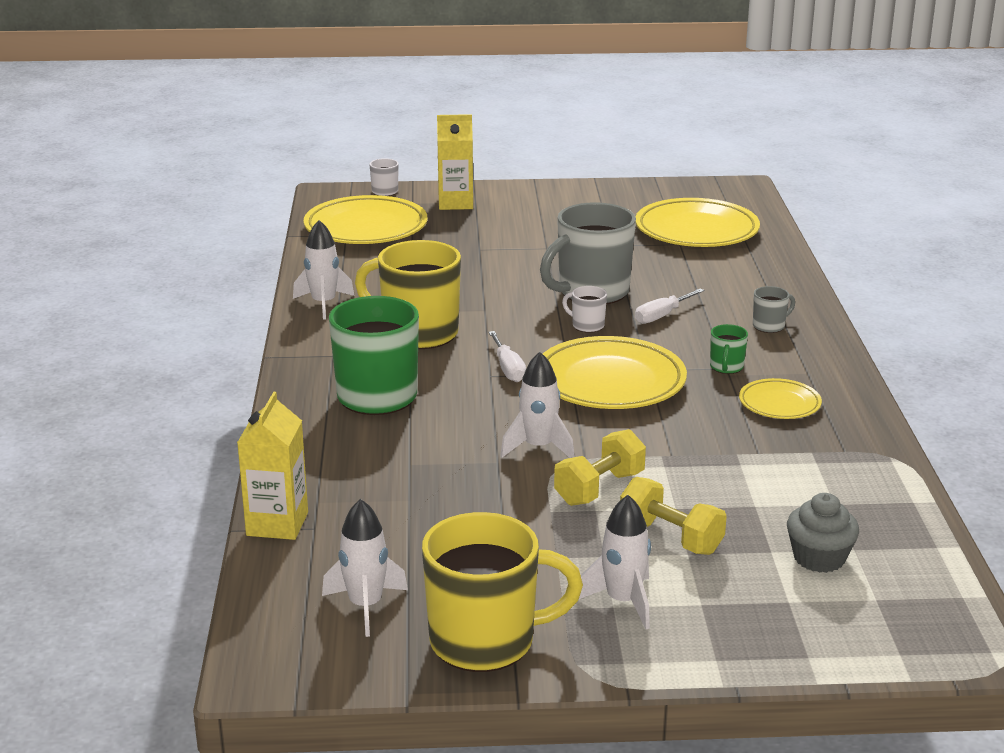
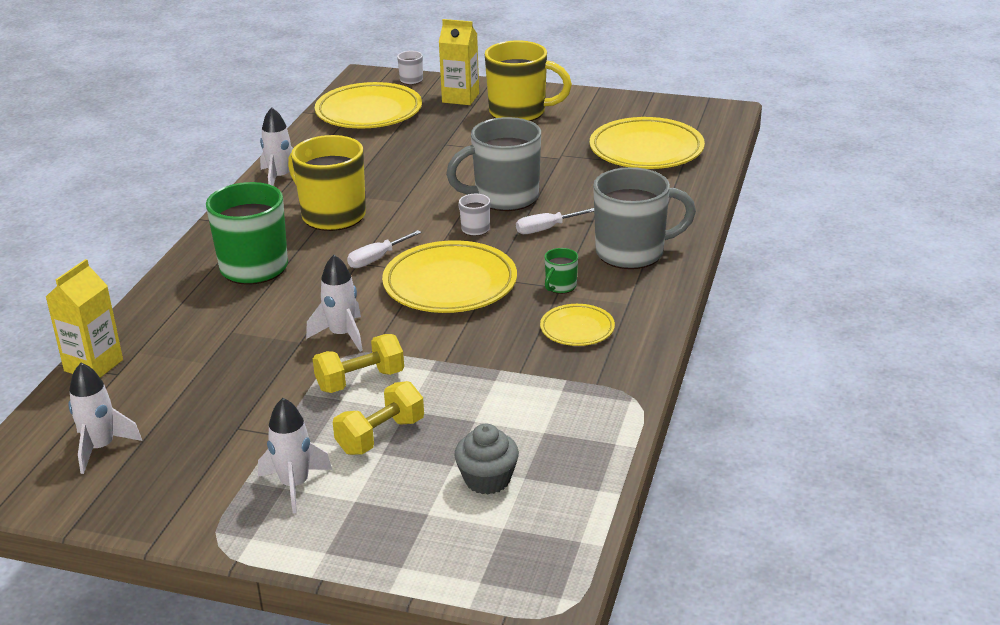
camera: 20 degrees right, 5 degrees up
(486, 642) = (163, 497): yellow mug -> yellow mug (519, 112)
(508, 368) = (377, 259): white screwdriver -> white screwdriver turned 45 degrees clockwise
(670, 537) = (380, 436): yellow dumbbell -> yellow dumbbell turned 75 degrees clockwise
(769, 326) = (632, 253): grey mug -> grey mug, size x2.30

